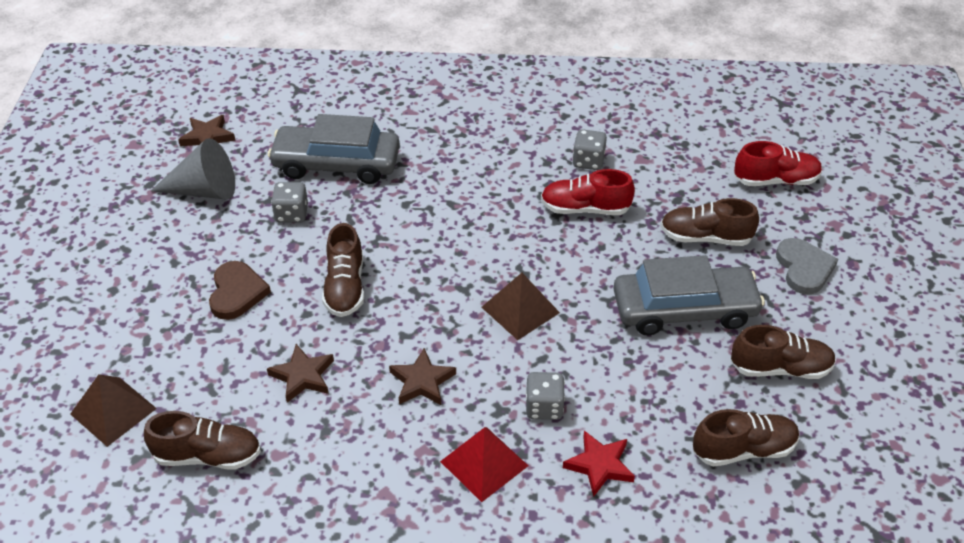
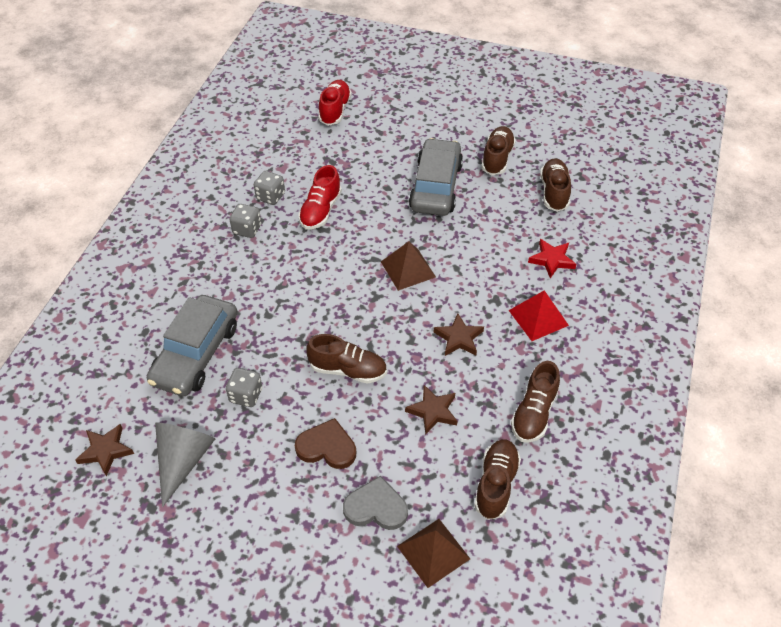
camera: 75 degrees left, 5 degrees up
(544, 407) = (499, 276): grey dice -> grey dice (247, 229)
(705, 237) = (374, 158): brown shoe -> brown shoe (534, 413)
(804, 268) = (419, 123): grey heart -> grey heart (376, 507)

